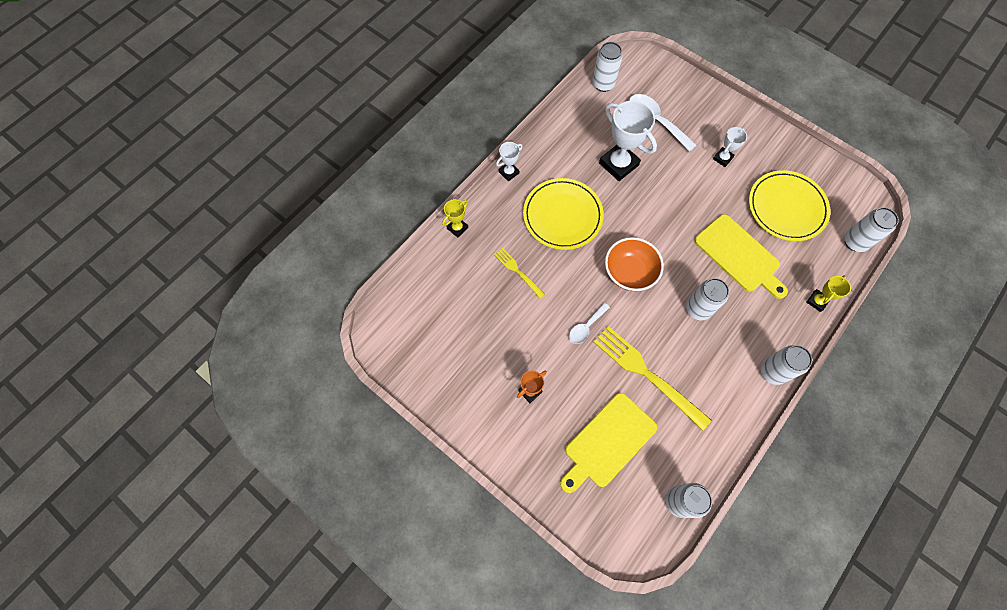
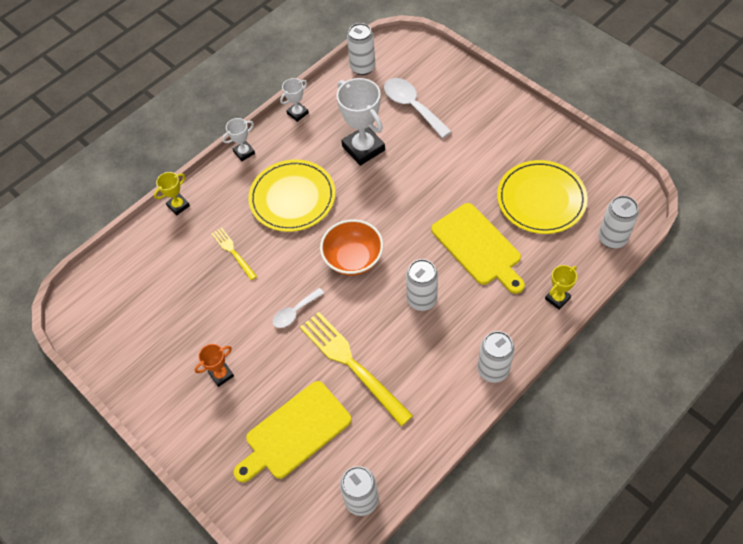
camera: 10 degrees right, 10 degrees down
(722, 158) = (479, 146): white trophy -> white trophy (297, 113)

